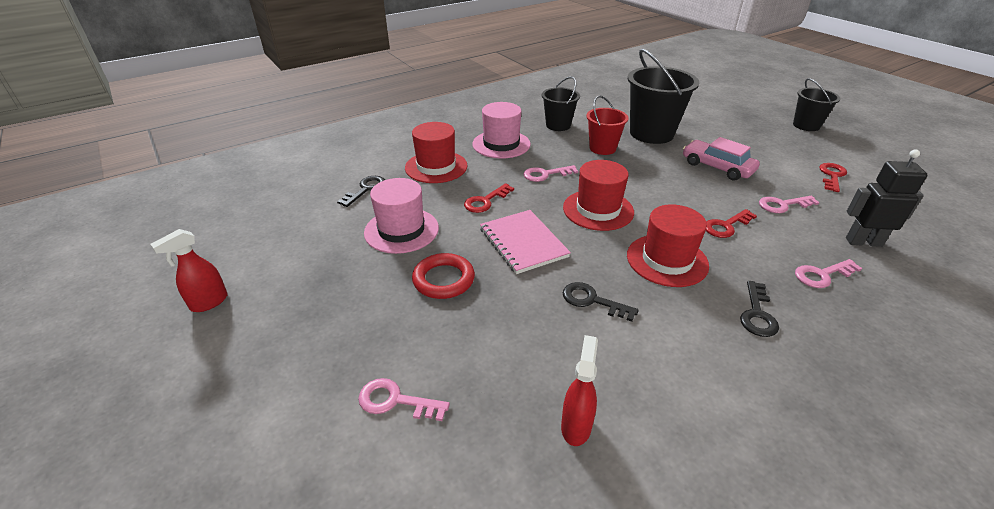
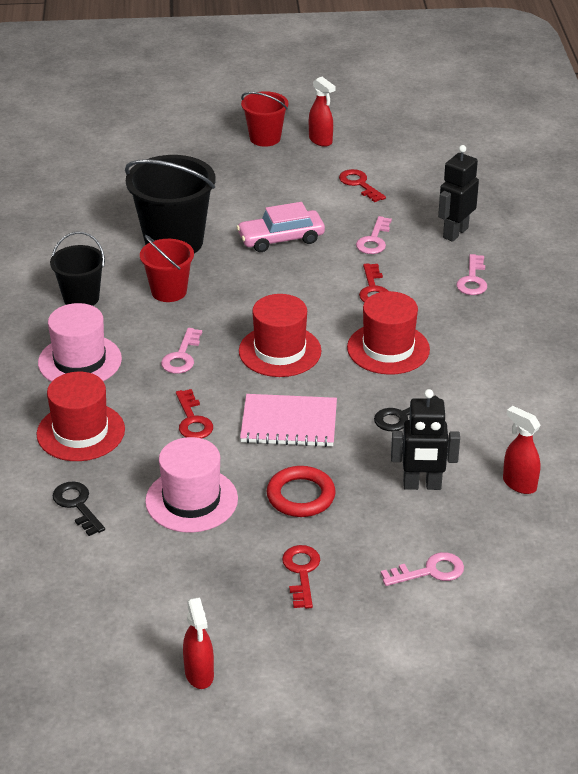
camera: 60 degrees left, 0 degrees up
(351, 314) = (301, 572): none -> red key
(396, 401) = (429, 571): pink key -> pink key turned 150 degrees counterclockwise
(513, 348) = (422, 485): none -> black robot
(757, 314) = (485, 338): black key -> none
(806, 125) = (265, 138): black bucket -> red bucket
(846, 144) = (320, 141): none -> red spray bottle

